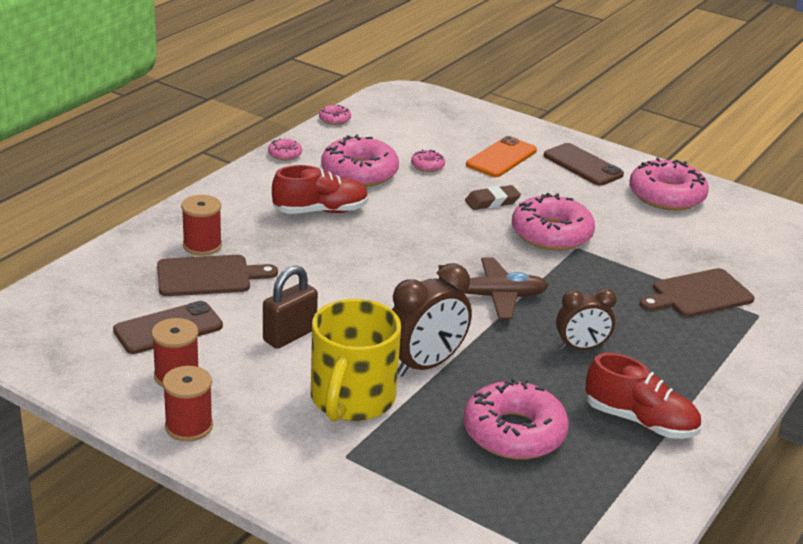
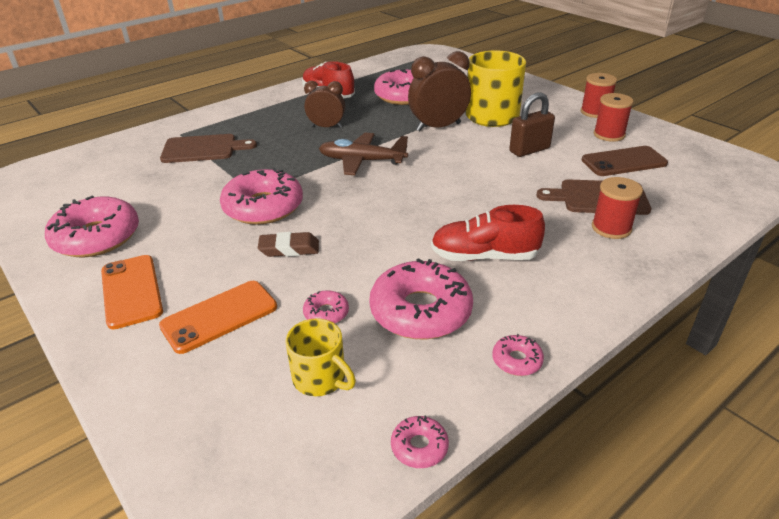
camera: 160 degrees left, 5 degrees up
(407, 137) = (321, 379): none -> yellow mug
(583, 165) = (131, 291): brown phone -> orange phone

